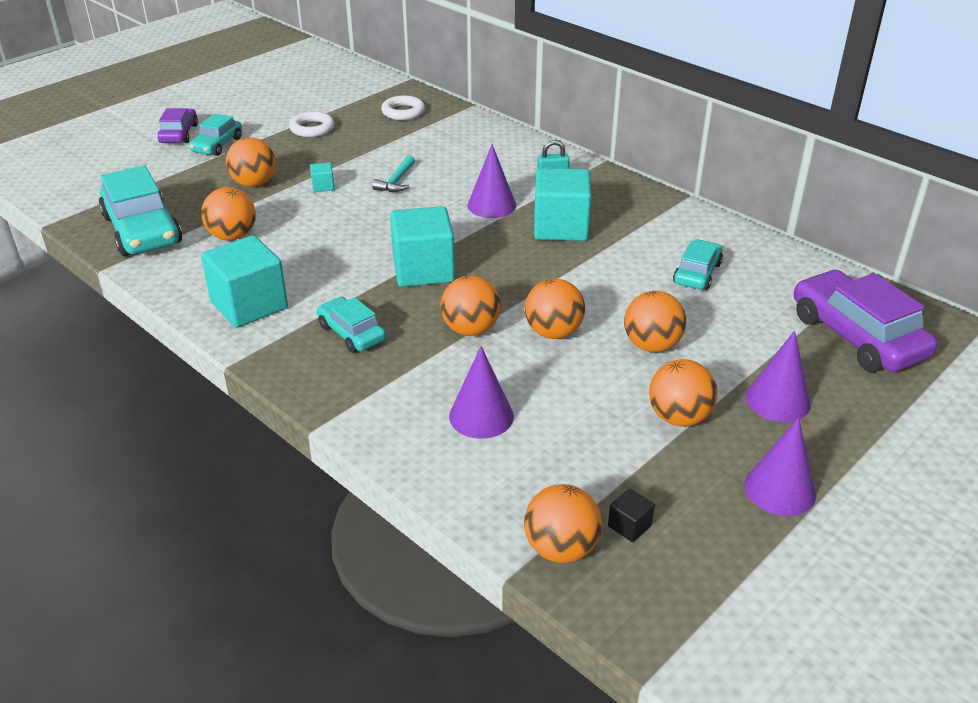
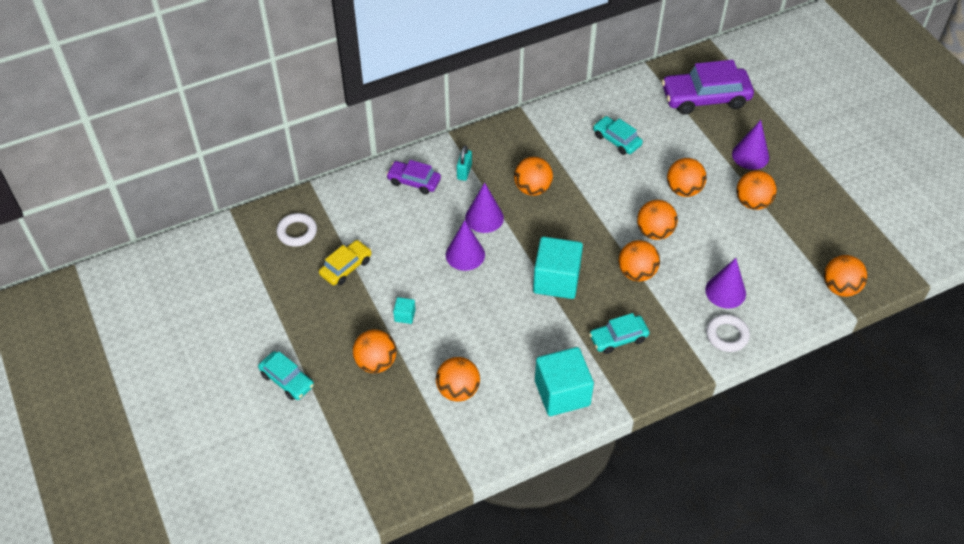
camera: 70 degrees left, 15 degrees up
(142, 230) = (419, 453): turquoise car -> none
(179, 134) = (246, 408): purple car -> purple car (414, 181)
(312, 128) = (293, 303): white ring -> white ring (727, 335)
(372, 144) = (346, 267): none -> yellow car
(396, 181) = (420, 265): turquoise hammer -> none
(560, 227) = (532, 188): turquoise cube -> orange ball
(629, 526) = (830, 254): black cube -> none
(779, 489) = (819, 184): purple cone -> purple cone (465, 254)

